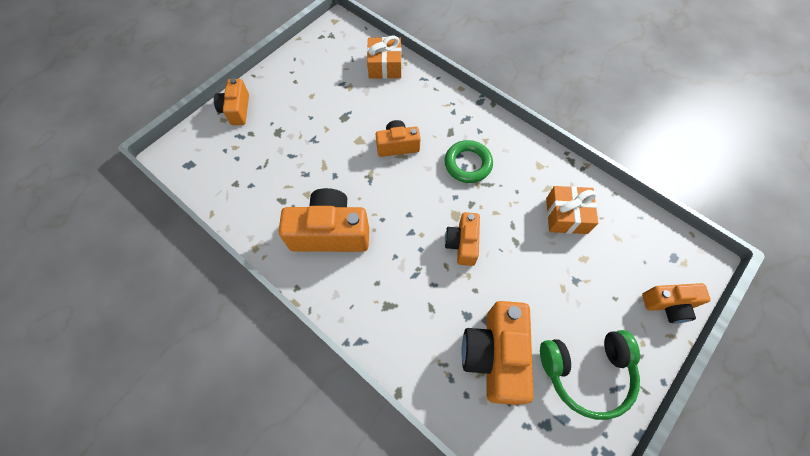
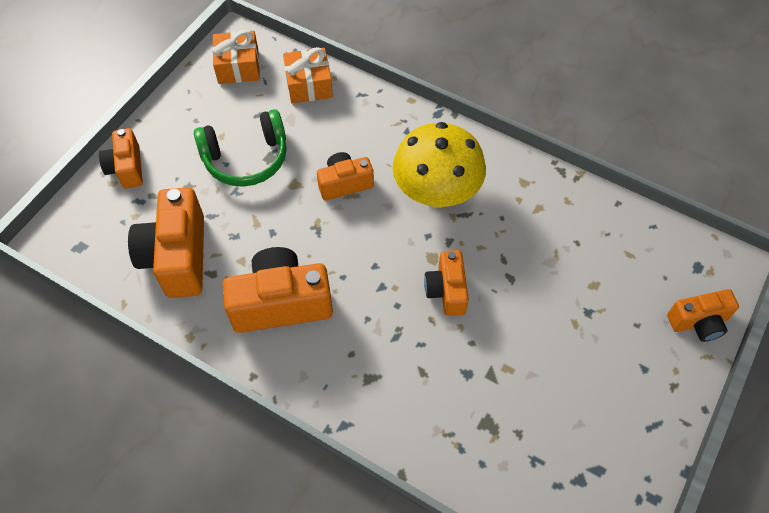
camera: 10 degrees left, 5 degrees down
(468, 164) = (436, 193): green ring -> yellow mushroom
(494, 355) = (507, 413): orange camera -> orange camera (177, 256)
(566, 215) = (565, 237): orange gift -> orange gift (238, 67)
(586, 372) = (616, 413): green headphones -> green headphones (246, 158)

